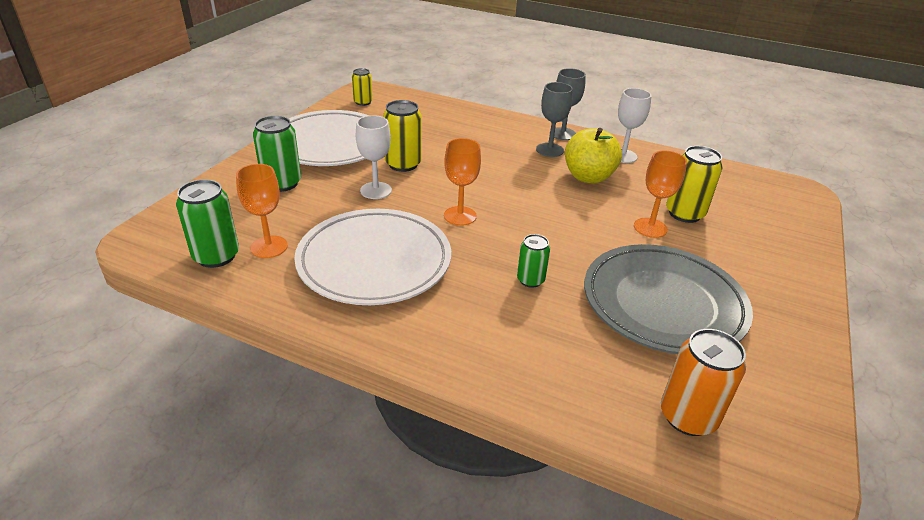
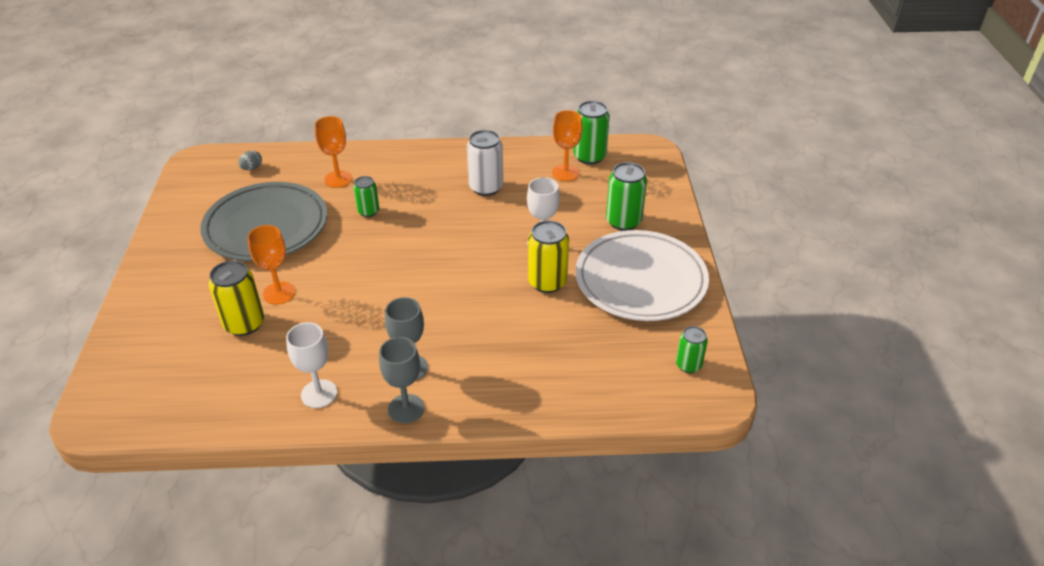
camera: 155 degrees right, 5 degrees up
(363, 102) = (688, 365): yellow can -> green can
(374, 261) = (486, 187): white plate -> white can
(460, 216) = (452, 245): orange goblet -> orange goblet (338, 179)
(588, 177) = (352, 339): yellow apple -> none
(688, 416) = (252, 168): orange can -> grey egg

